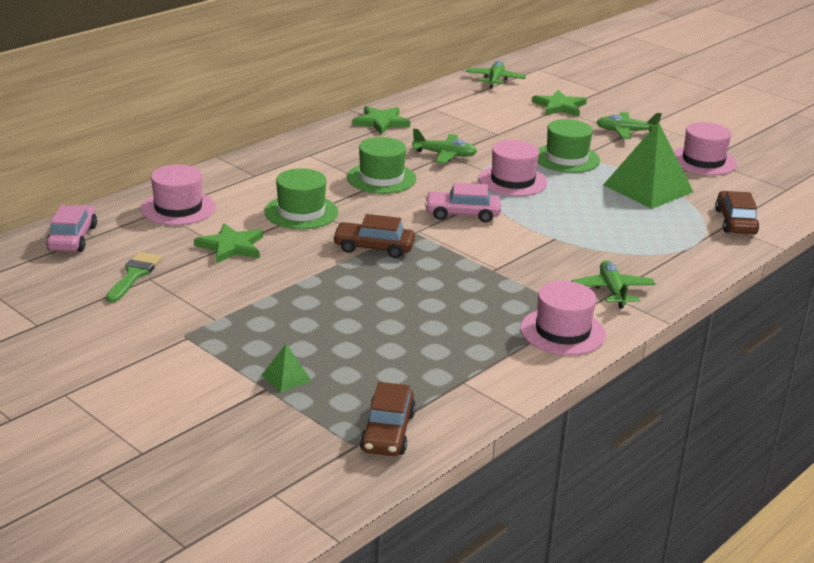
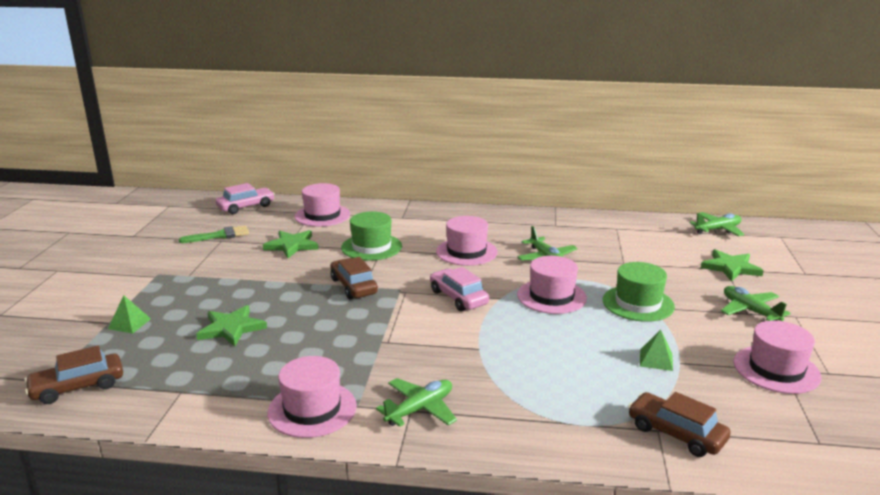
camera: 55 degrees right, 5 degrees down
(381, 122) = (555, 222): green star -> green star (231, 328)
(381, 178) = (466, 252): green hat -> pink hat
(648, 188) = (656, 359): green pyramid -> green pyramid, size x0.43
(735, 222) = (676, 433): brown car -> brown car turned 105 degrees counterclockwise

